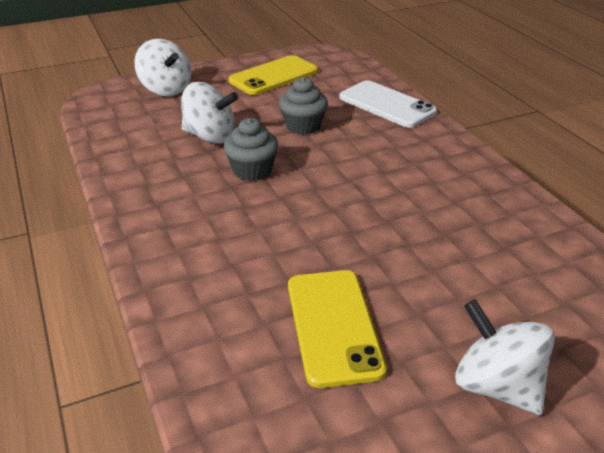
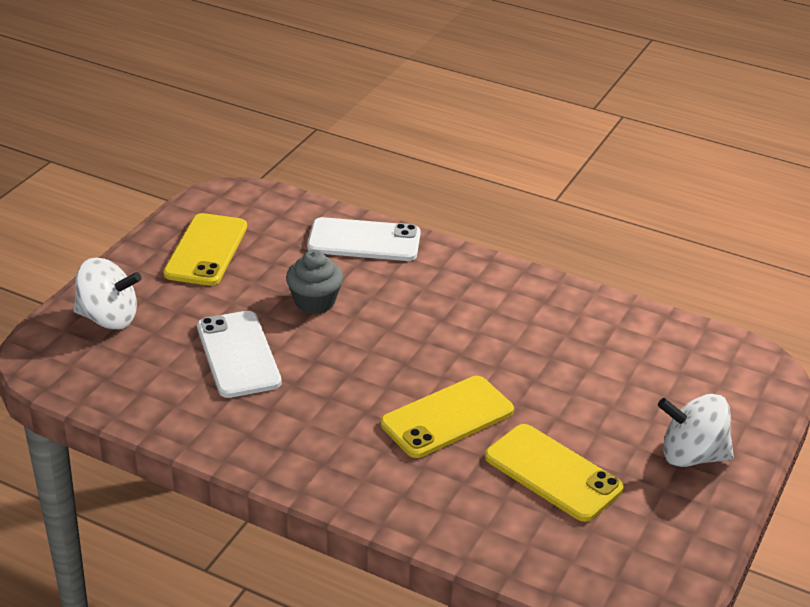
camera: 40 degrees left, 0 degrees up
(210, 136) = (238, 354): white spinning top -> white phone
(252, 170) = (327, 372): grey cupcake -> none
(299, 238) = (447, 417): none -> yellow phone

